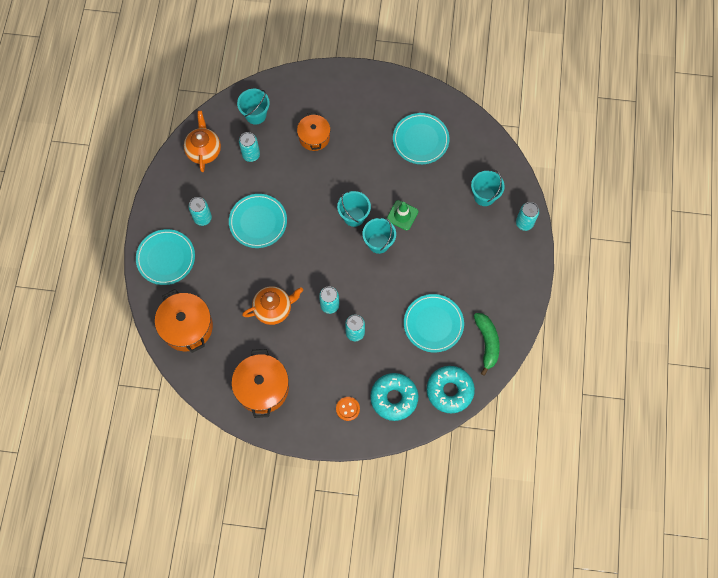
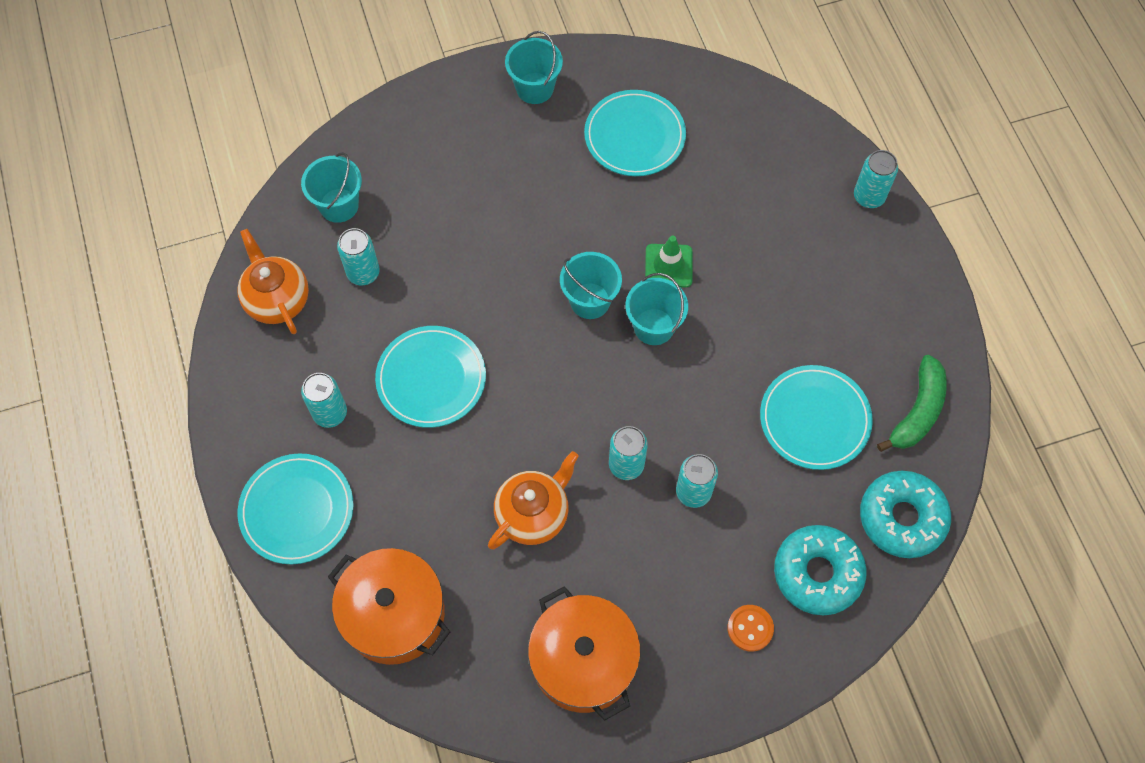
camera: 25 degrees left, 5 degrees down
(314, 137) = (457, 201): orange pot -> none
(484, 196) = (783, 181): turquoise bucket -> turquoise bucket (535, 88)
(487, 343) = (917, 411): green banana -> green banana turned 60 degrees clockwise

